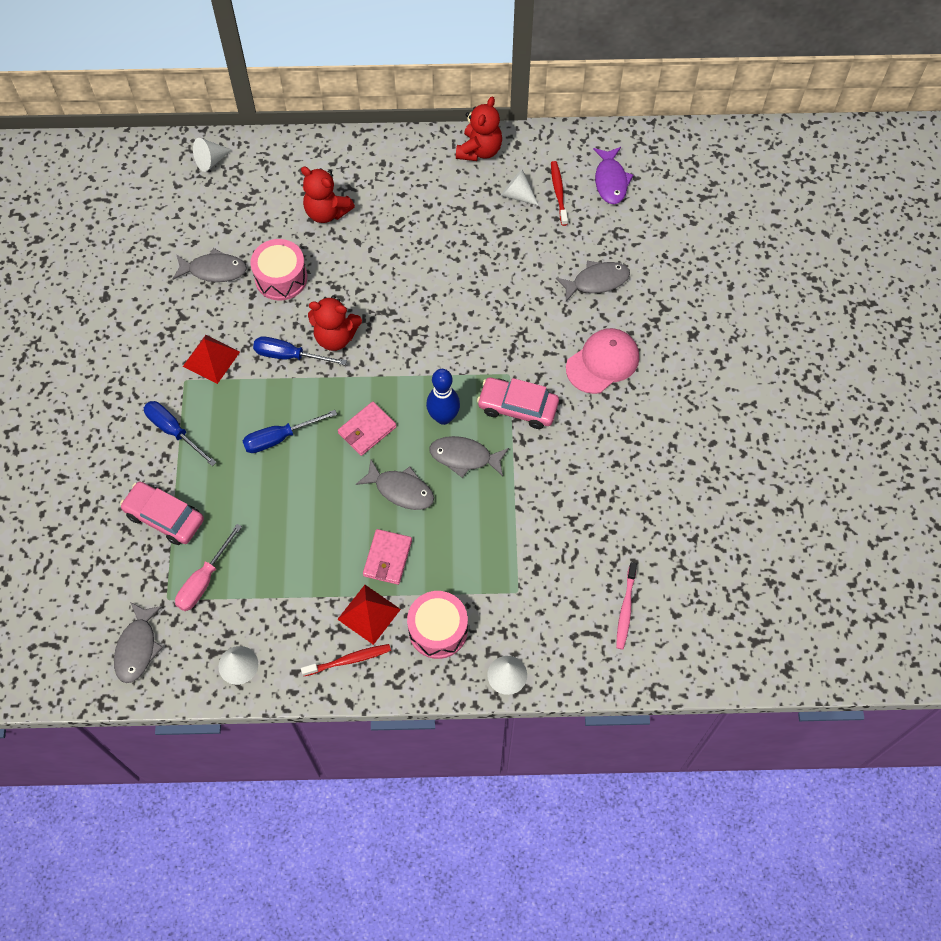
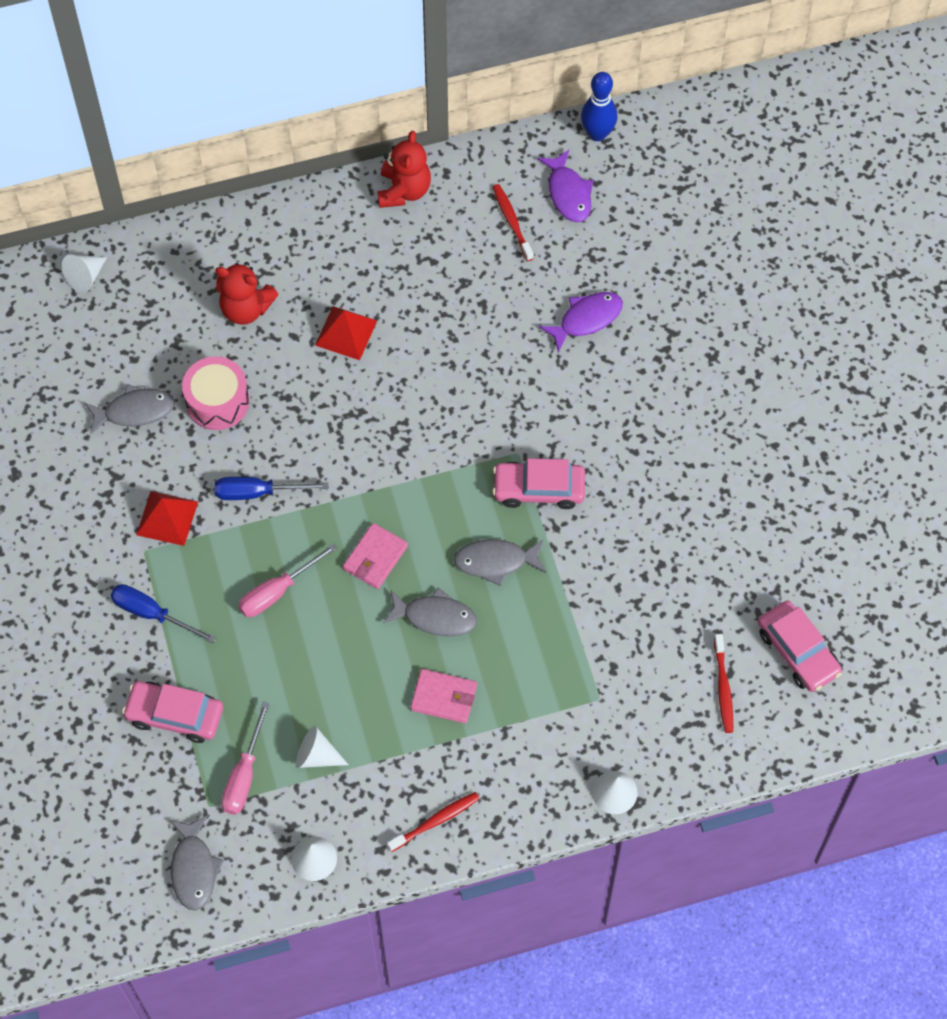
camera: 15 degrees left, 0 degrees up
(279, 438) = (277, 591): blue screwdriver -> pink screwdriver
(335, 337) = (304, 457): red teddy bear -> none
(369, 614) = (442, 765): red pyramid -> red pyramid (346, 333)
(387, 558) = (443, 697): pink wallet -> pink wallet turned 75 degrees counterclockwise
(438, 630) = (524, 763): pink drum -> none
(443, 417) = (458, 521): blue bowling pin -> blue bowling pin (597, 133)
(517, 195) = (464, 235): white cone -> white cone (317, 756)
(596, 281) = (586, 319): grey fish -> purple fish
(603, 362) = (620, 413): pink cap -> none
(625, 609) = (723, 688): pink toothbrush -> red toothbrush
(698, 594) = (798, 651): none -> pink car

